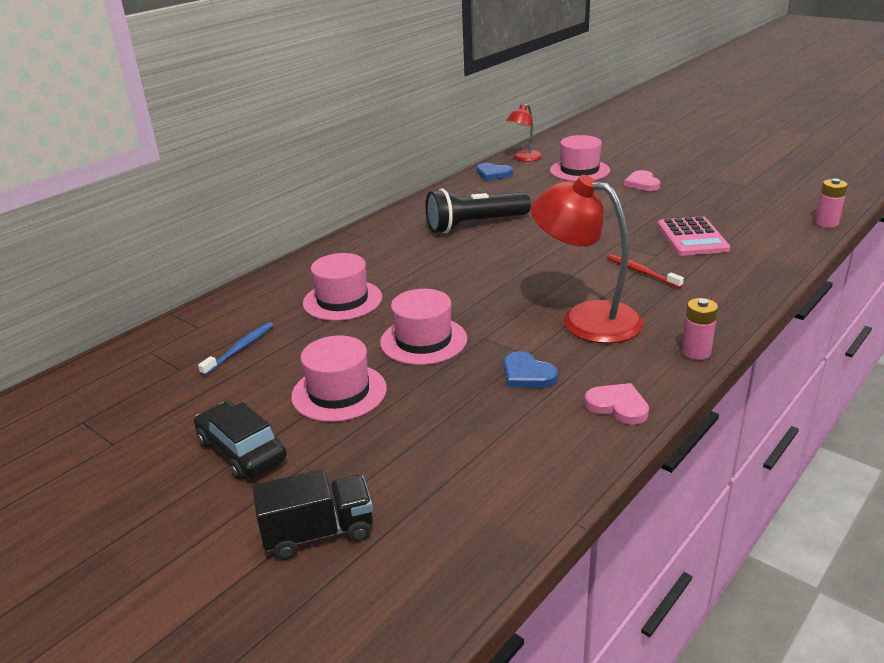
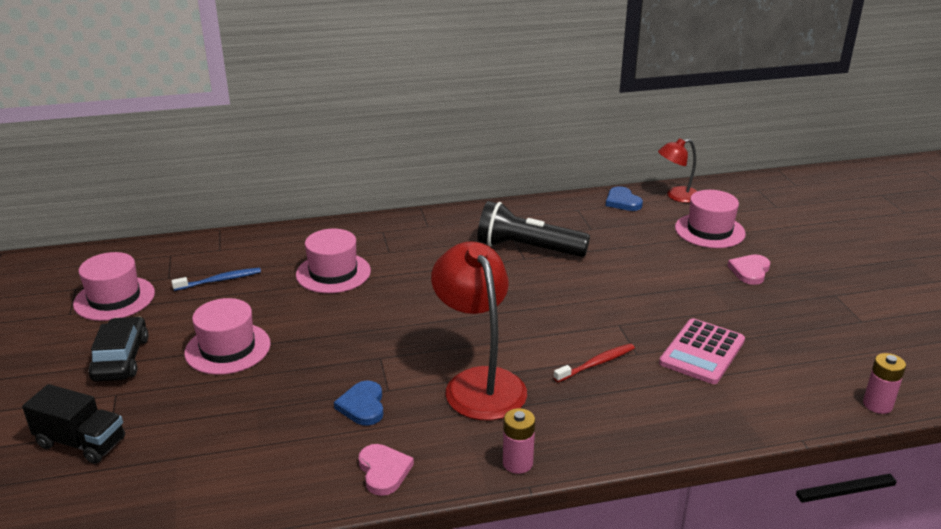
camera: 35 degrees right, 0 degrees up
(423, 340) = (336, 336): pink hat -> pink hat (114, 298)
(642, 272) = (596, 364): red toothbrush -> red toothbrush turned 60 degrees clockwise

